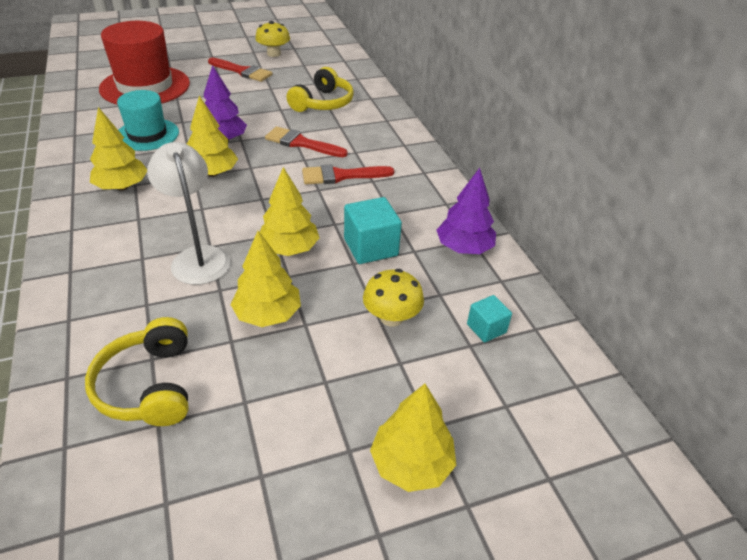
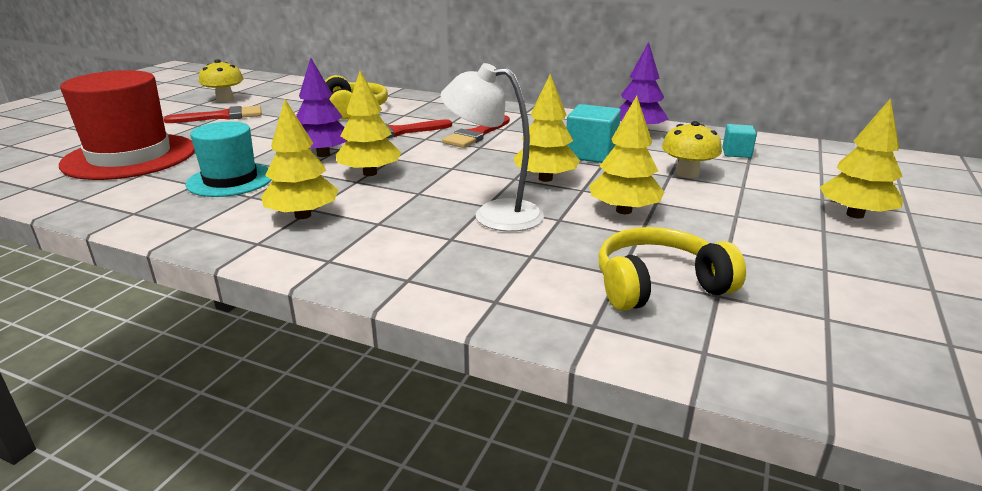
camera: 45 degrees left, 15 degrees down
(149, 385) = (658, 285): yellow headphones -> yellow headphones turned 135 degrees clockwise

